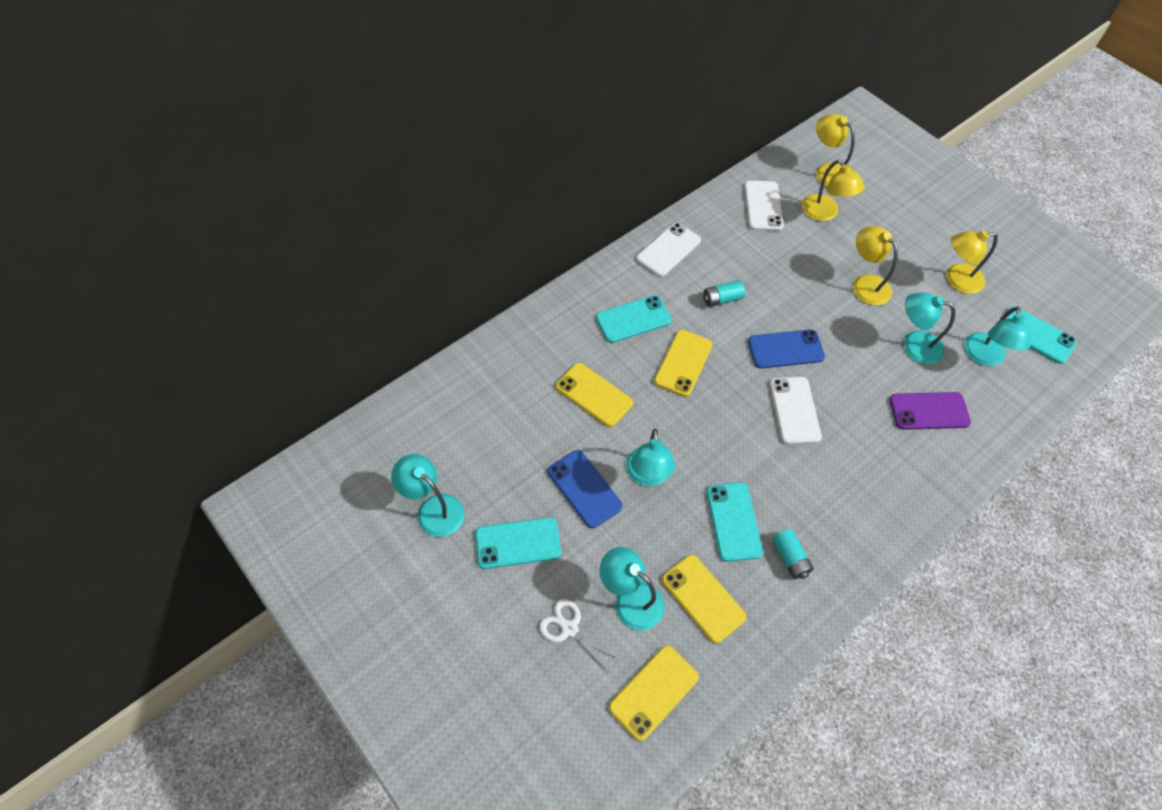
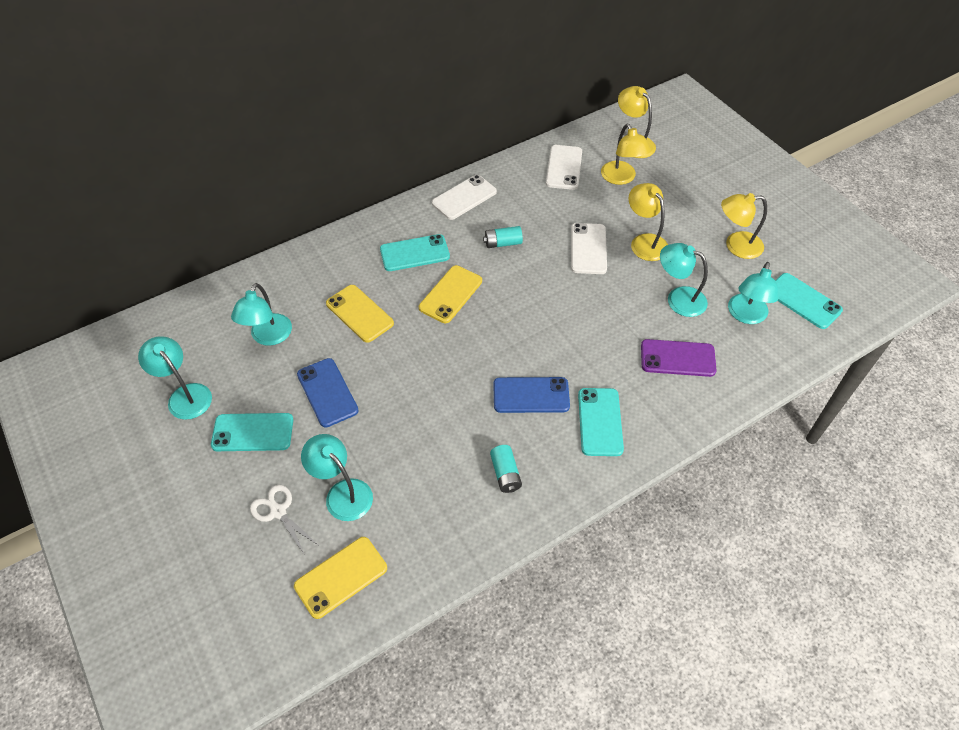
camera: 10 degrees right, 5 degrees down
(647, 475) = (389, 387): turquoise lamp -> turquoise lamp (268, 337)
(703, 598) = (411, 500): yellow phone -> none
(733, 521) = (459, 436): turquoise phone -> turquoise phone (600, 422)
(785, 349) = (551, 291): blue phone -> blue phone (531, 395)
(794, 410) = (545, 345): white phone -> white phone (588, 249)

